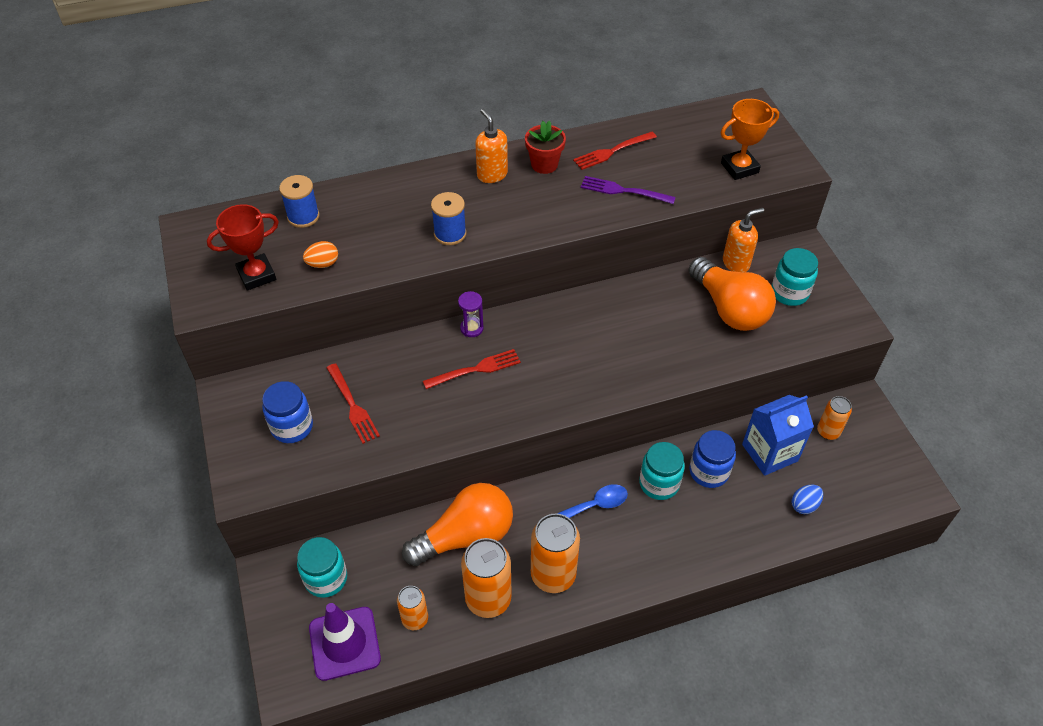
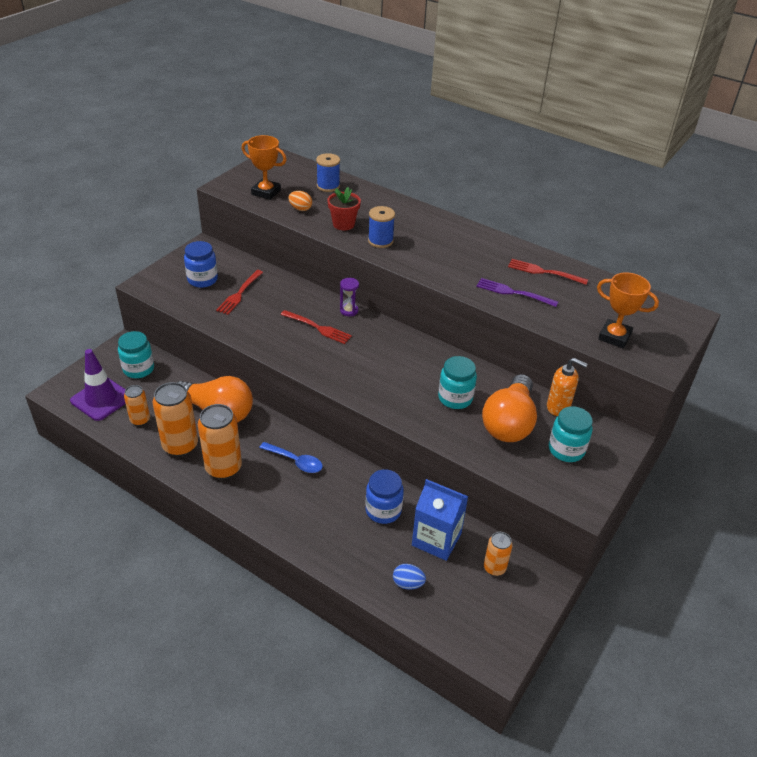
camera: 50 degrees right, 10 degrees down
(256, 275) = (266, 192): red trophy -> orange trophy
(492, 174) = (452, 234): orange soap dispenser -> none
(544, 164) = (490, 250): red flower pot -> red flower pot (343, 224)
(623, 191) = (513, 292): purple fork -> purple fork turned 45 degrees counterclockwise
(659, 483) = (346, 487): turquoise jar -> turquoise jar (455, 398)

